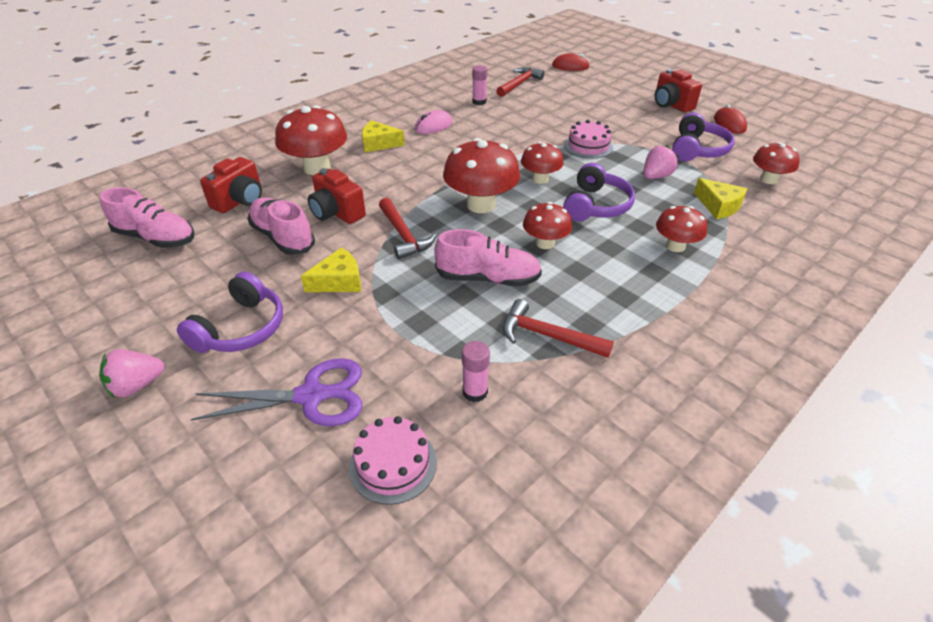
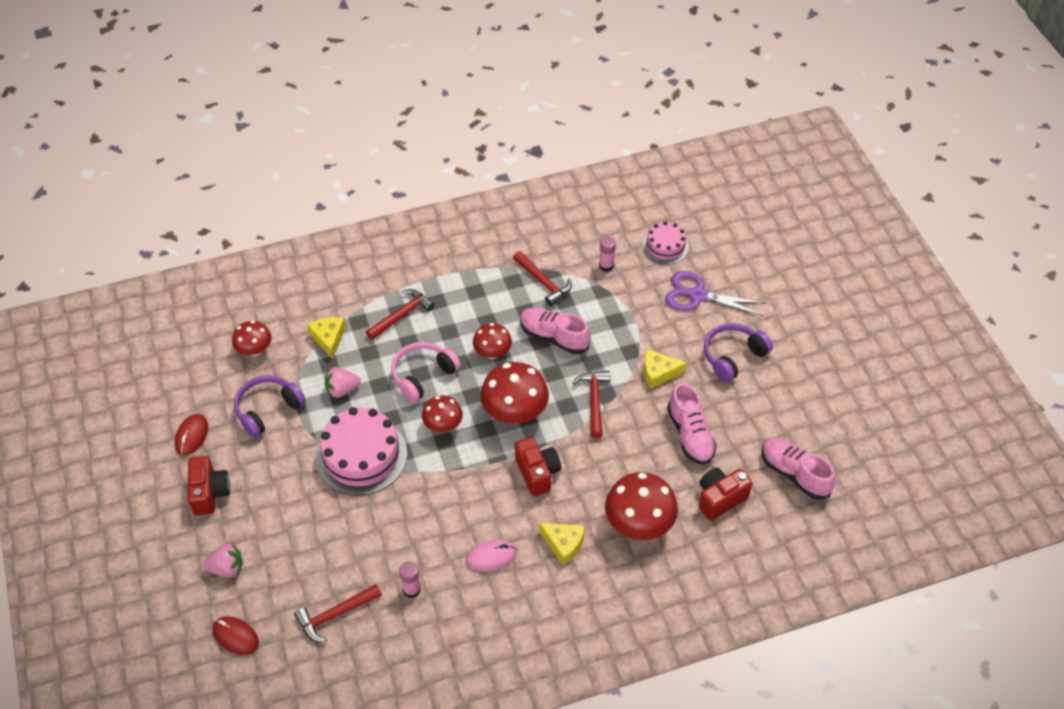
camera: 155 degrees left, 10 degrees up
(137, 386) = (798, 337): pink strawberry -> pink strawberry (227, 568)
(337, 213) = (639, 449): red camera -> red camera (537, 473)
(588, 146) = (361, 456): pink cake -> pink cake, size x1.76
(595, 206) = (423, 375): purple headphones -> pink headphones
(675, 246) = (402, 315): red mushroom -> red hammer

